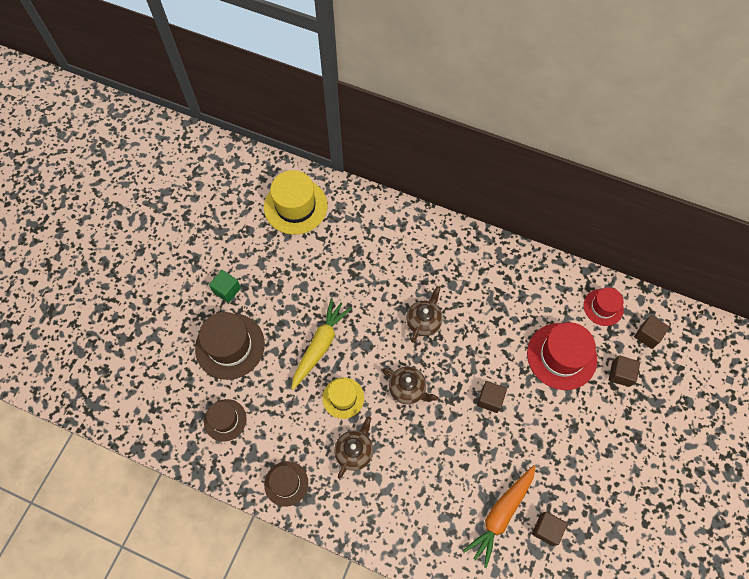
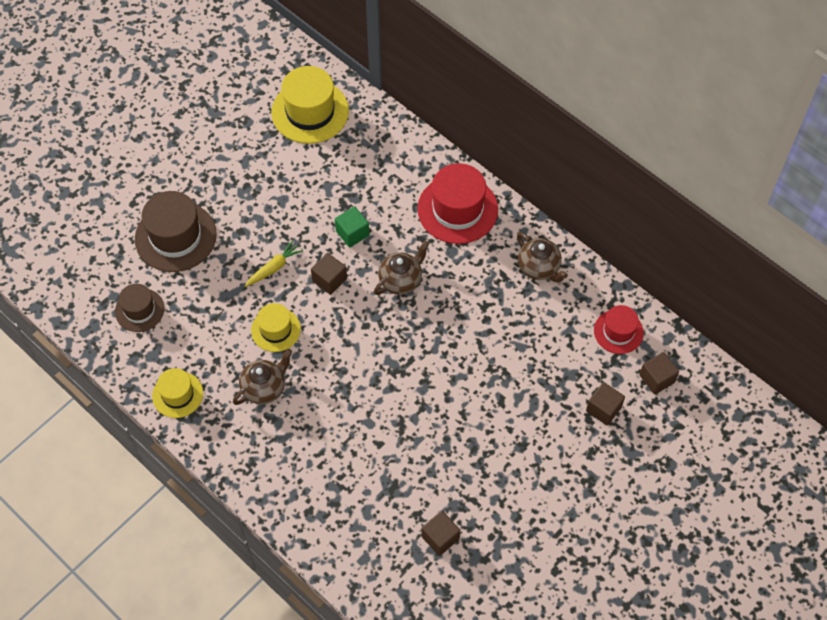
camera: 20 degrees right, 5 degrees down
(227, 290) = (196, 178): green cube -> green cube (352, 233)
(286, 483) = (177, 394): brown hat -> yellow hat
(320, 345) = (273, 268): yellow carrot -> yellow carrot, size x0.57
(407, 389) = (351, 344): brown teapot -> brown teapot (539, 268)
(490, 399) = (438, 385): brown cube -> brown cube (329, 280)
(501, 514) = (396, 505): orange carrot -> none
(561, 356) = (543, 367): red hat -> red hat (457, 209)

